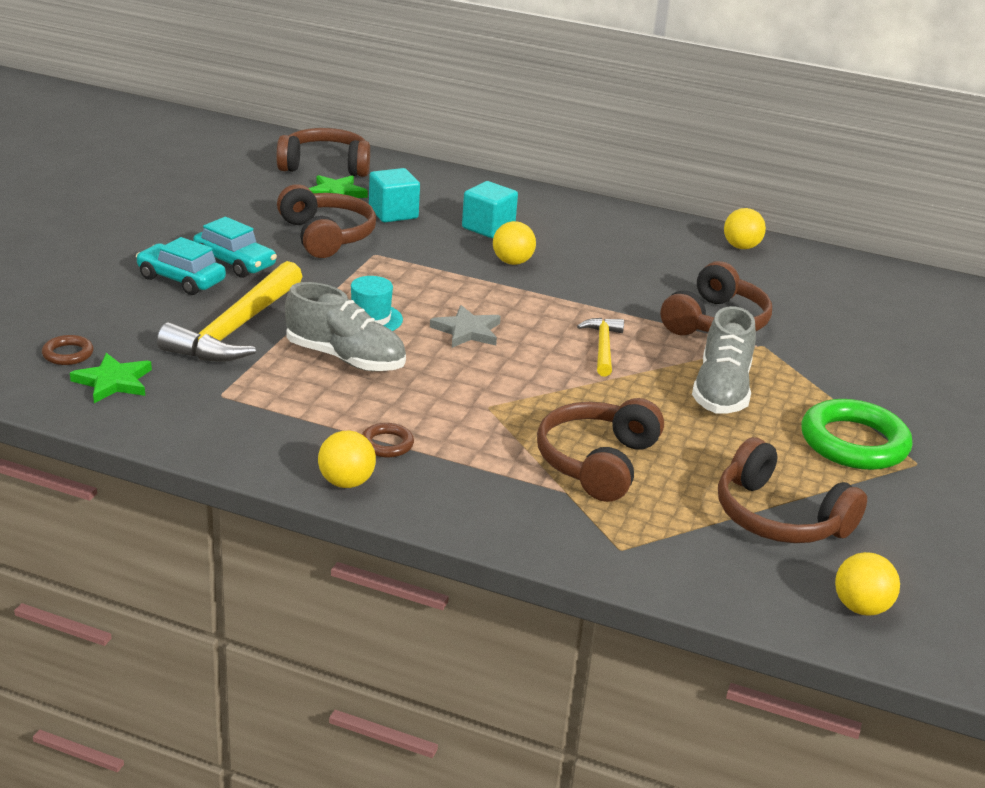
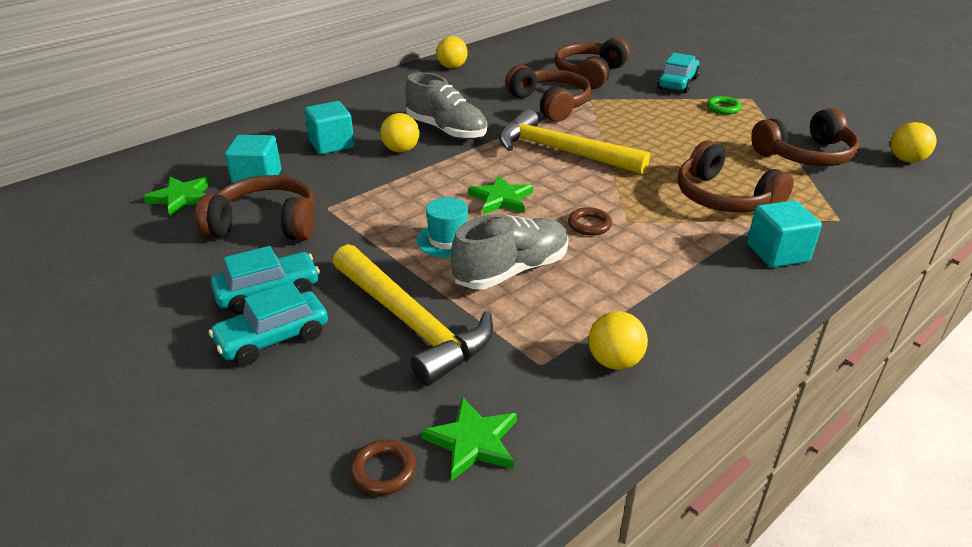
camera: 60 degrees left, 5 degrees up
(325, 166) = (115, 189): brown headphones -> brown headphones (590, 74)
(346, 482) = (726, 322): yellow ball -> yellow ball (614, 361)
(387, 444) = (669, 284): brown ring -> brown ring (589, 225)
(467, 331) = (501, 199): grey star -> green star
(502, 506) = (777, 253): none -> turquoise cube
(603, 347) = (561, 151): yellow hammer -> yellow hammer, size x1.89
(721, 391) = (644, 128): grey shoe -> grey shoe (446, 130)
(854, 442) = (723, 108): green ring -> green ring, size x0.47
(894, 400) = (677, 83): none -> turquoise car

